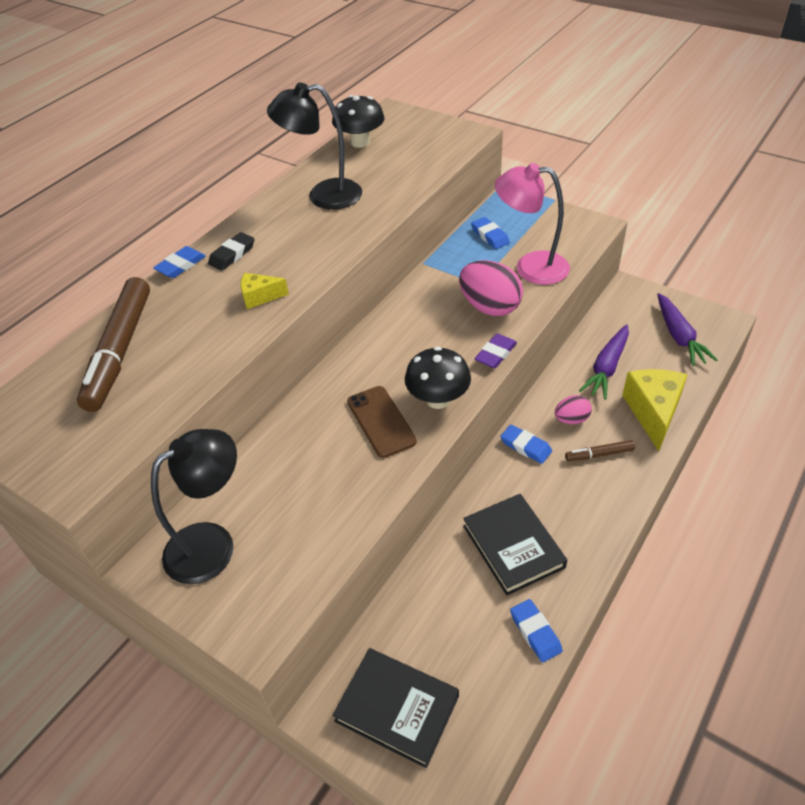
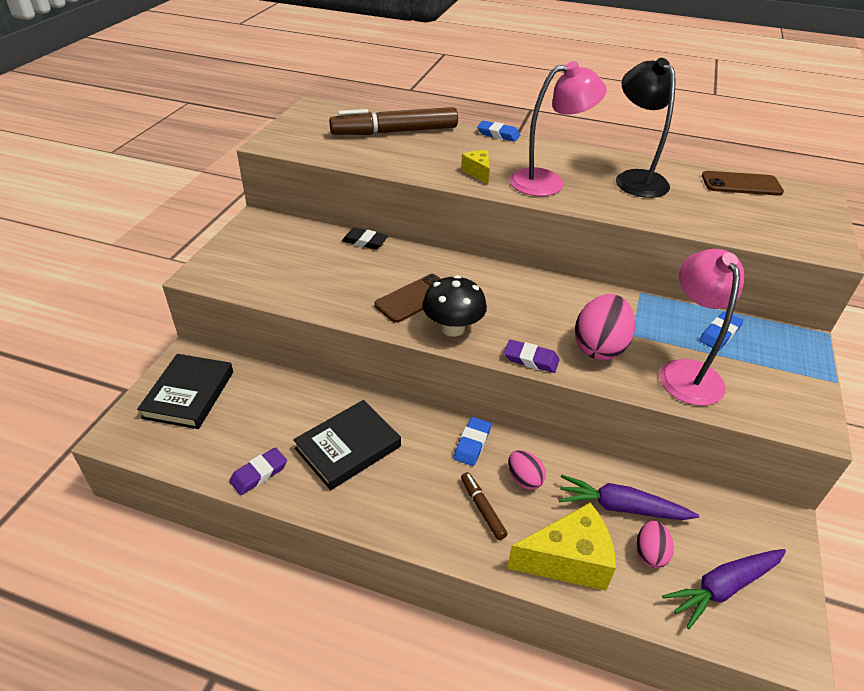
camera: 70 degrees right, 5 degrees down
(212, 544) = (276, 240): black lamp -> none
(232, 254) = (524, 152): black eraser -> black eraser (364, 242)
(303, 251) = (548, 182): none -> pink lamp
(360, 142) = (741, 184): black mushroom -> brown phone
(535, 632) = (259, 473): blue eraser -> purple eraser
(649, 364) = (650, 553): none -> pink egg

